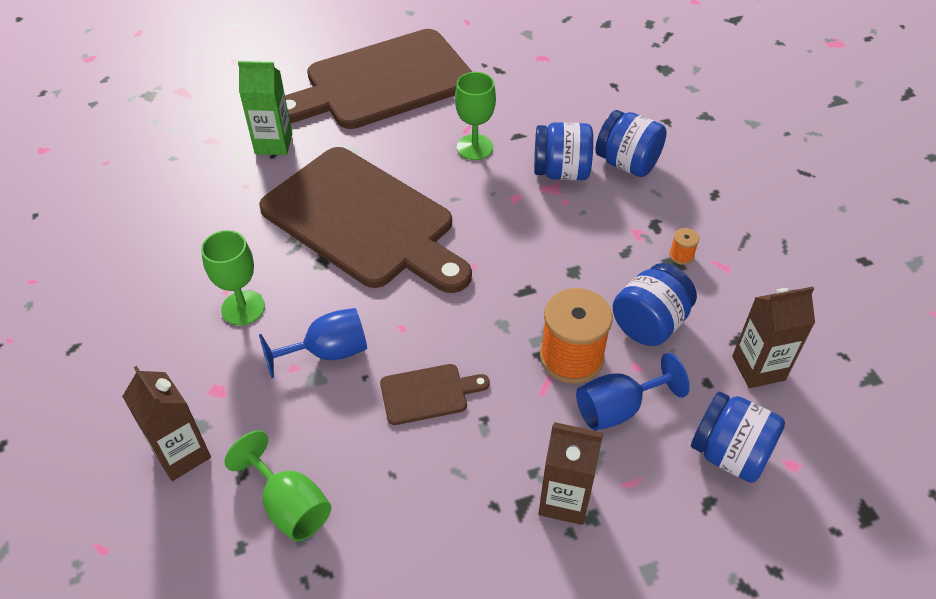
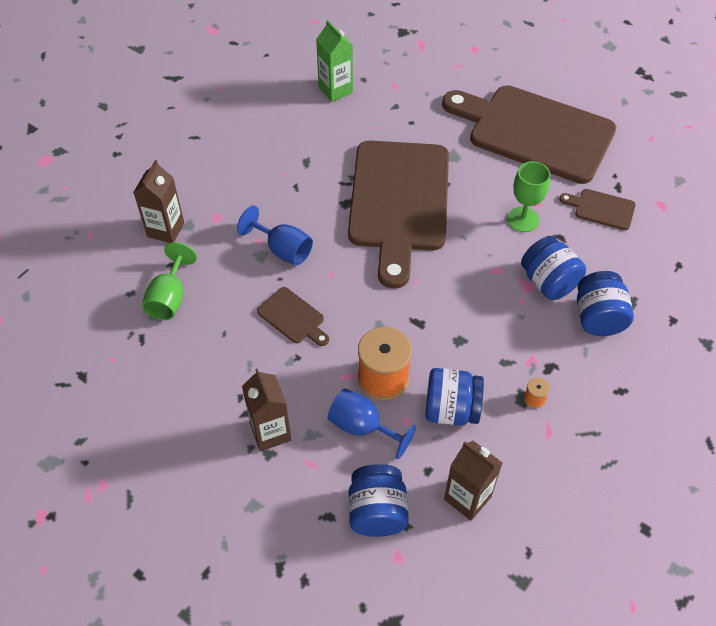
camera: 55 degrees right, 5 degrees up
(243, 308) = (281, 189): green goblet -> none
(273, 144) = (421, 116): green carton -> green carton (335, 90)
(512, 93) = (601, 209): none -> brown cutting board

